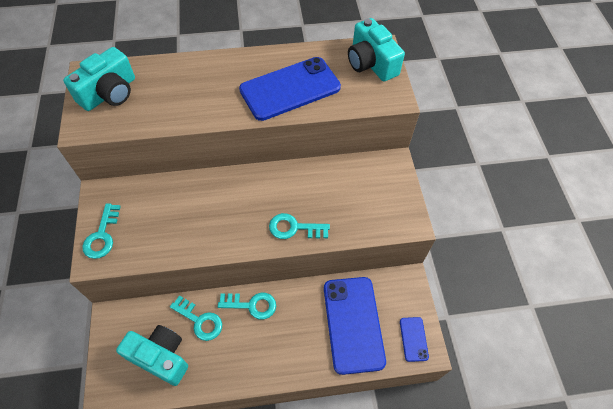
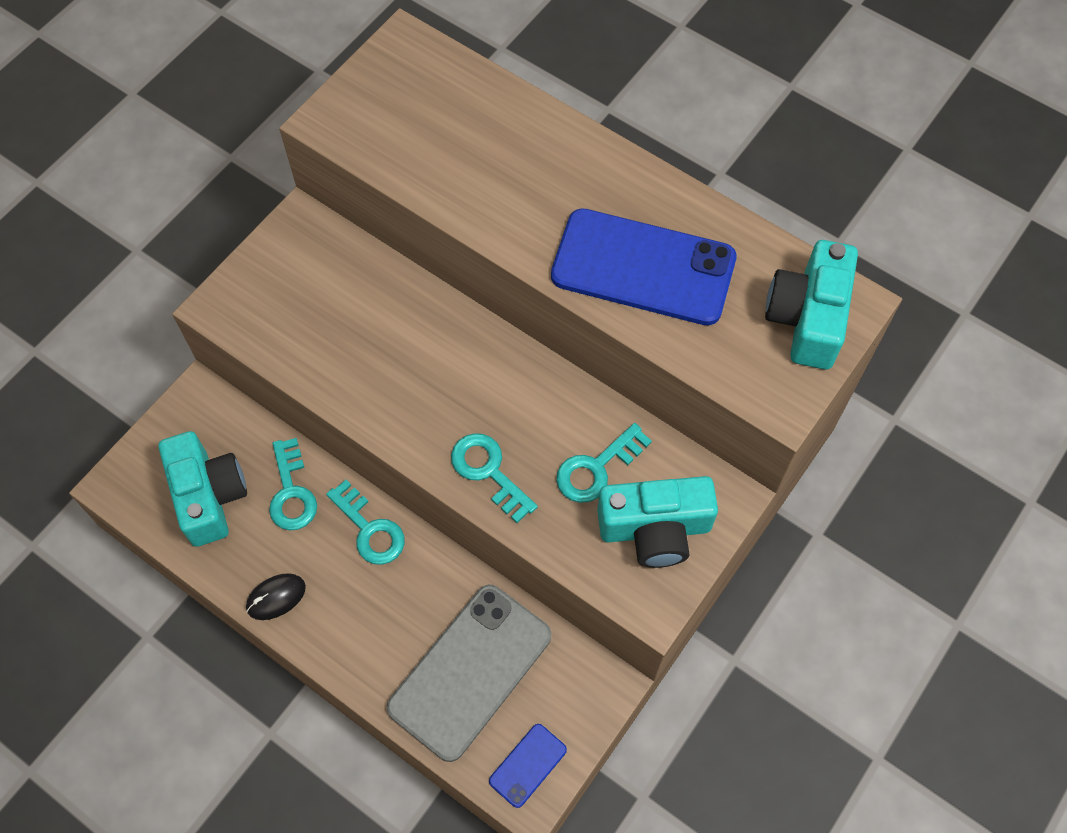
camera: 45 degrees right, 5 degrees up
(102, 236) = (255, 284): turquoise key -> turquoise key (596, 469)
(109, 93) = (404, 94): turquoise camera -> turquoise camera (655, 529)
(238, 372) = (276, 597): none -> black mouse
(353, 324) = (470, 671): blue phone -> grey phone

